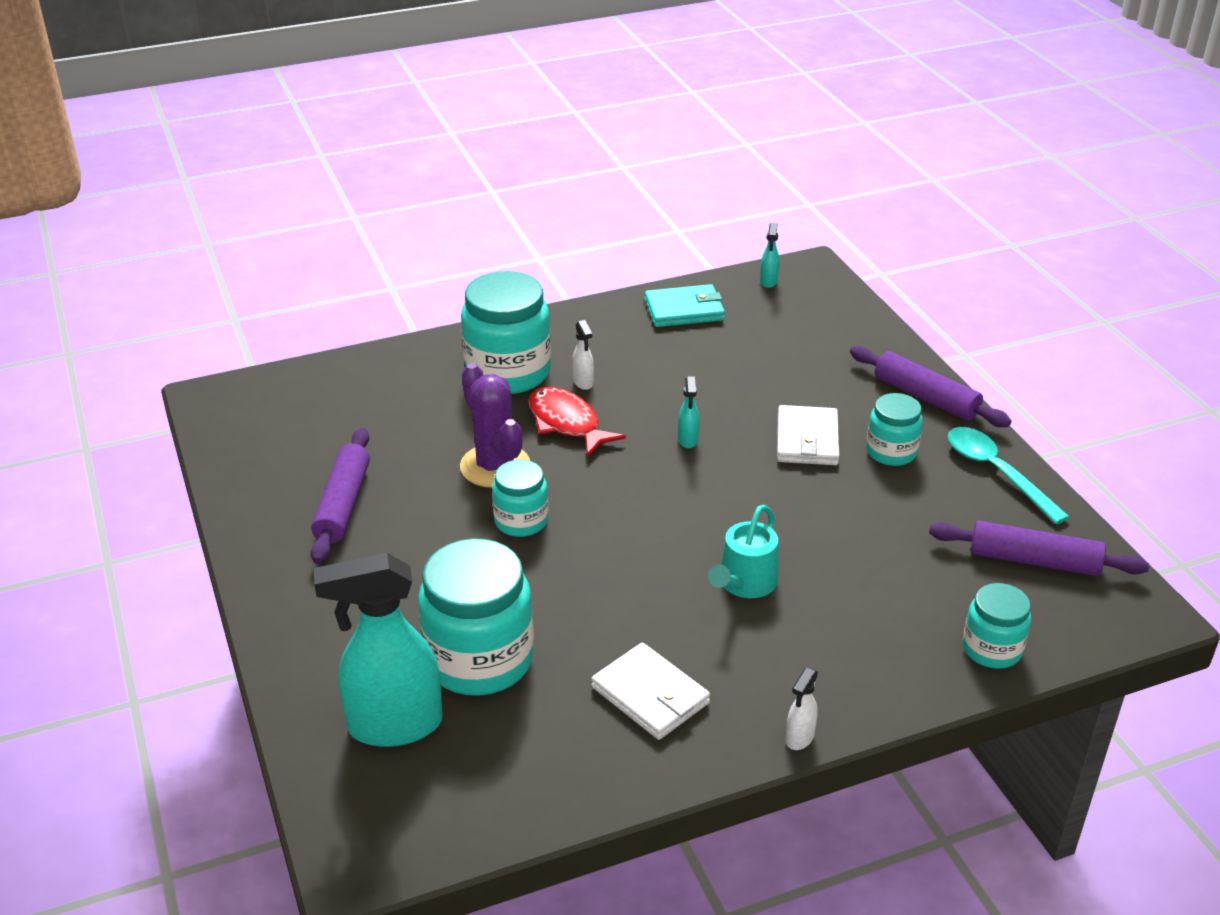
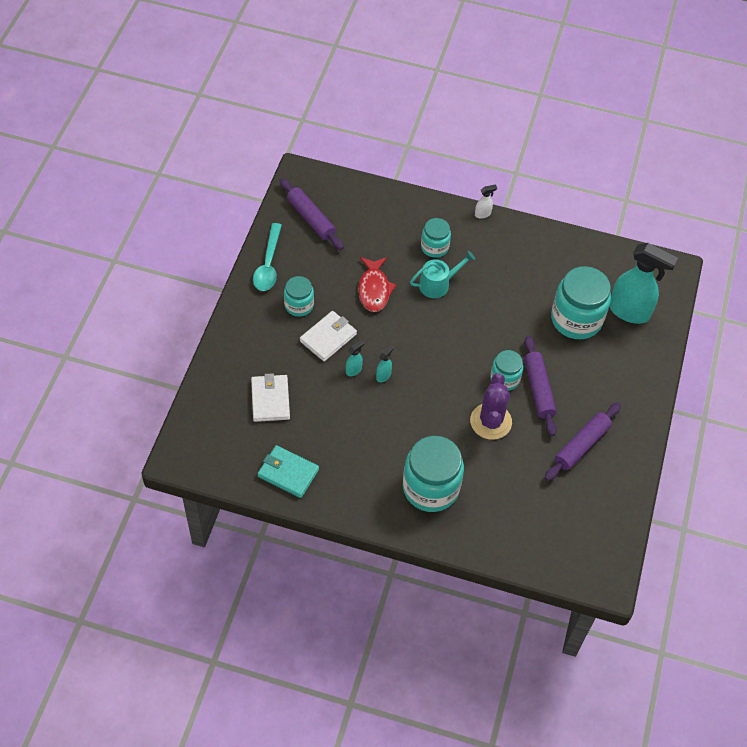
camera: 145 degrees left, 20 degrees up
(567, 423) = (432, 427): red fish -> red fish (374, 289)
(583, 382) = (397, 452): white spray bottle -> none
(650, 695) = (521, 262): white wallet -> white wallet (270, 399)
(768, 281) = (215, 464): turquoise spray bottle -> turquoise spray bottle (354, 370)
(925, 397) = (242, 324): purple rolling pin -> purple rolling pin (538, 389)
(991, 649) = (375, 199): turquoise jar -> turquoise jar (434, 247)

